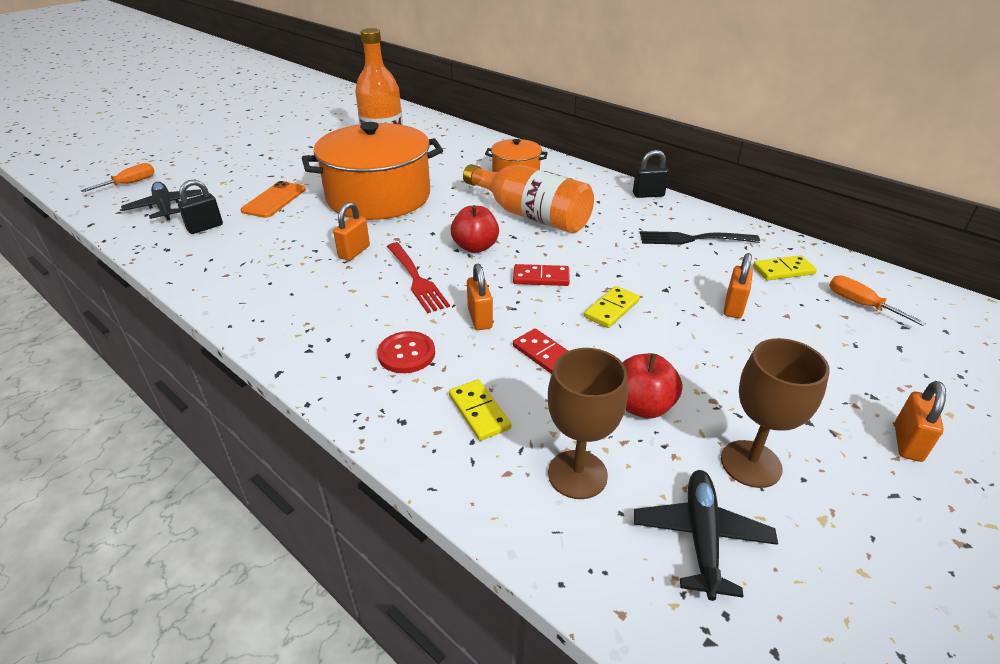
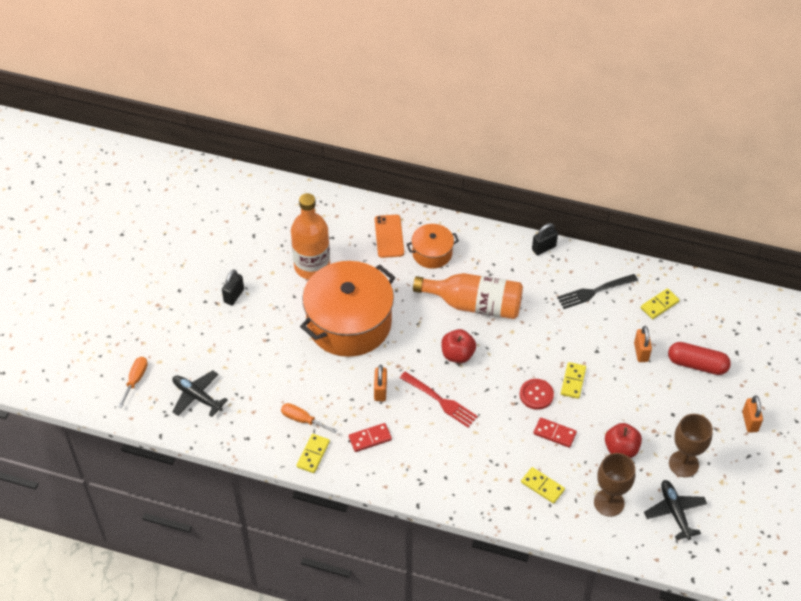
camera: 25 degrees left, 15 degrees up
(205, 227) = (251, 406): black padlock -> black padlock (234, 296)
(215, 282) = (313, 454): none -> yellow domino
(274, 200) = (273, 356): orange phone -> orange phone (389, 236)
(406, 354) = (478, 463): red button -> red button (536, 395)
(480, 318) = (501, 419): orange padlock -> none
(541, 277) = (517, 369): red domino -> red domino (370, 438)
(823, 343) = (697, 364): none -> red capsule
(860, 304) = (710, 321): orange screwdriver -> orange screwdriver (302, 420)

